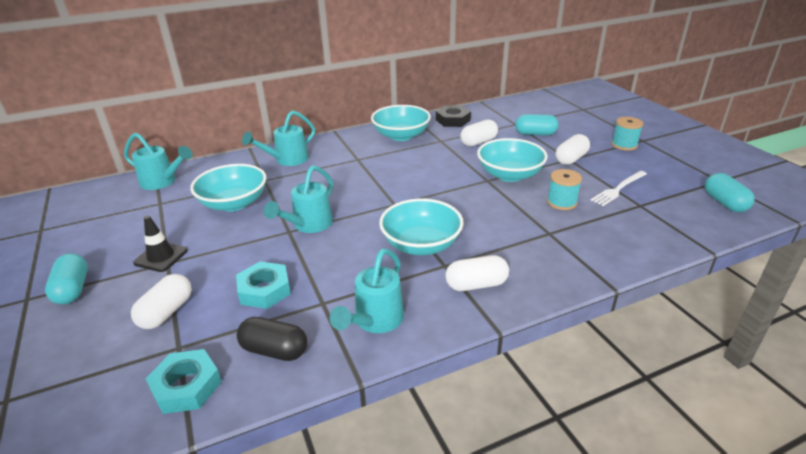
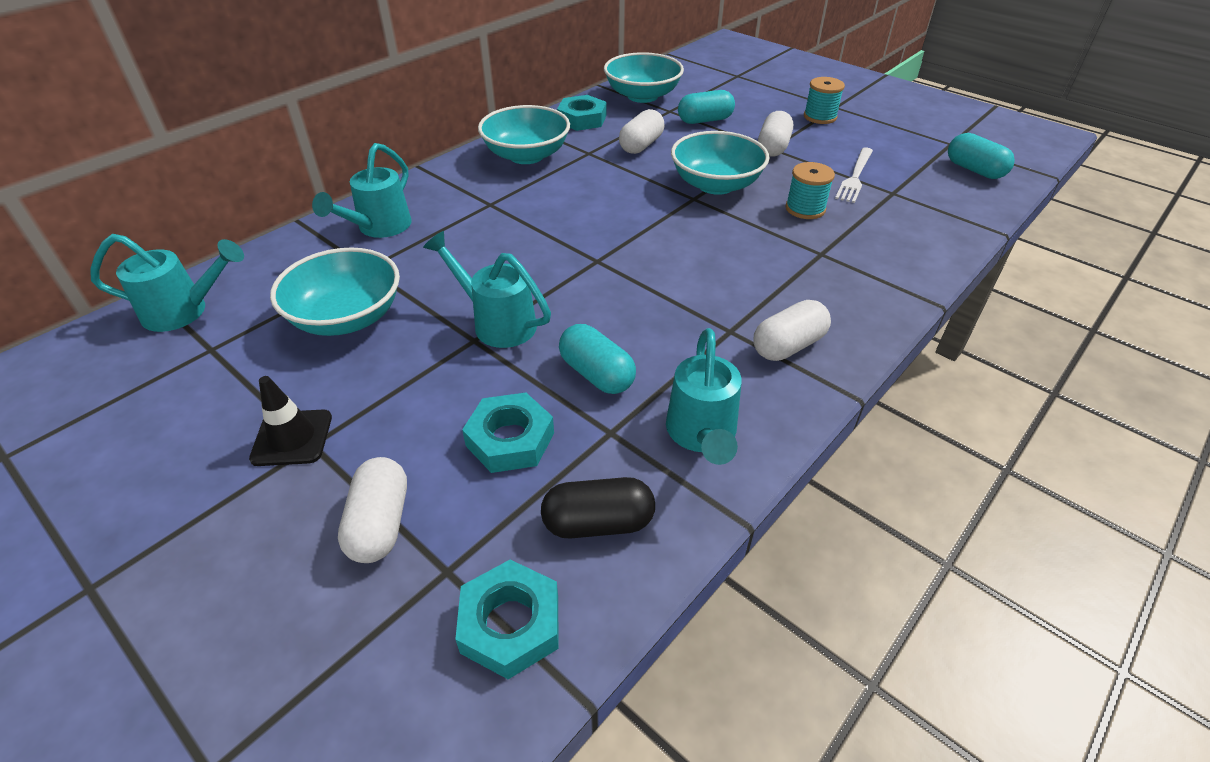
camera: 25 degrees left, 10 degrees up
(73, 289) = (171, 541): turquoise capsule -> turquoise capsule (596, 374)
(308, 225) = (497, 322): turquoise watering can -> turquoise watering can turned 120 degrees clockwise
(421, 244) = (678, 310): turquoise bowl -> turquoise bowl (642, 96)
(453, 120) = (582, 119): black nut -> turquoise nut

